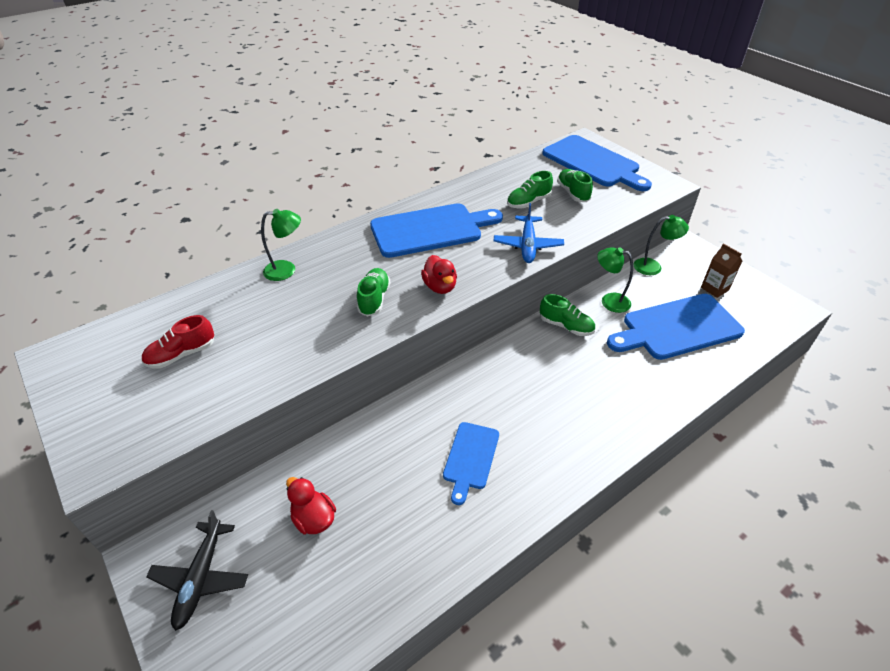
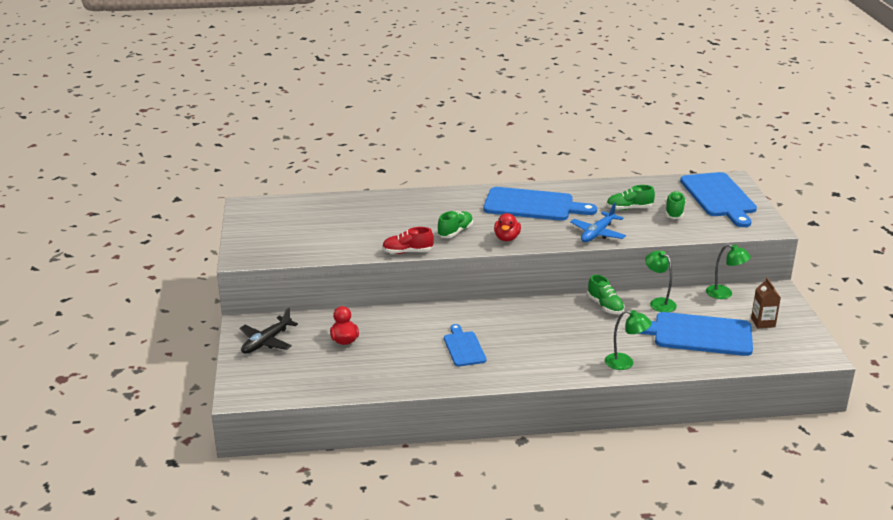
camera: 30 degrees right, 15 degrees down
(182, 354) = (316, 225): red shoe -> red shoe (407, 252)
(286, 270) = (411, 201): green lamp -> green lamp (625, 363)
(470, 458) = (464, 347): blue cutting board -> blue cutting board turned 120 degrees clockwise

